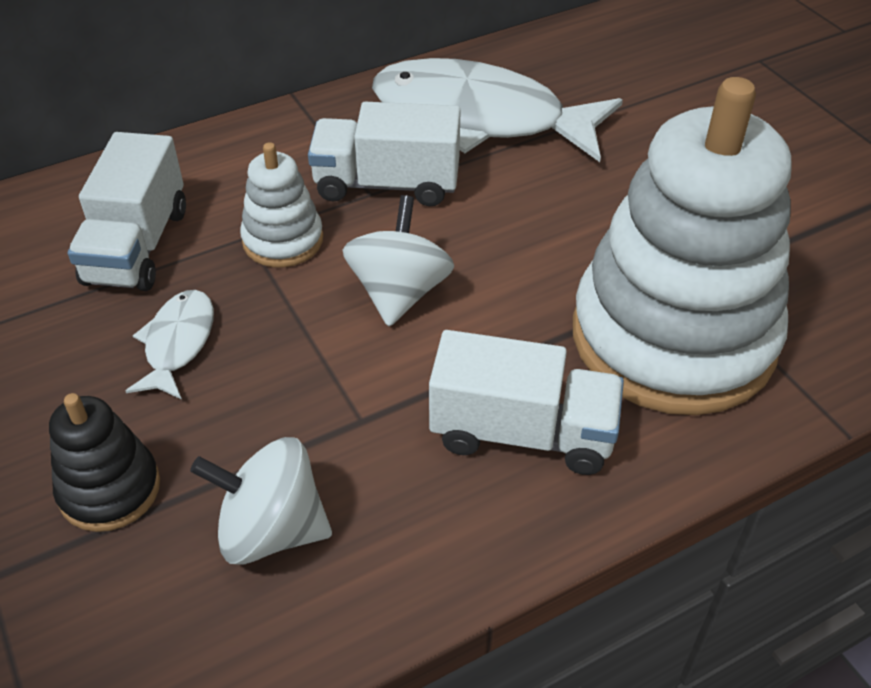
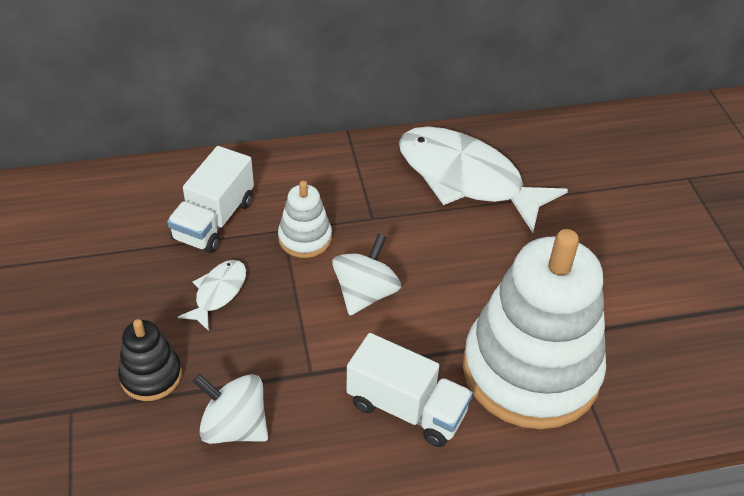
camera: 15 degrees right, 0 degrees up
(387, 184) = (385, 214): white truck -> none

